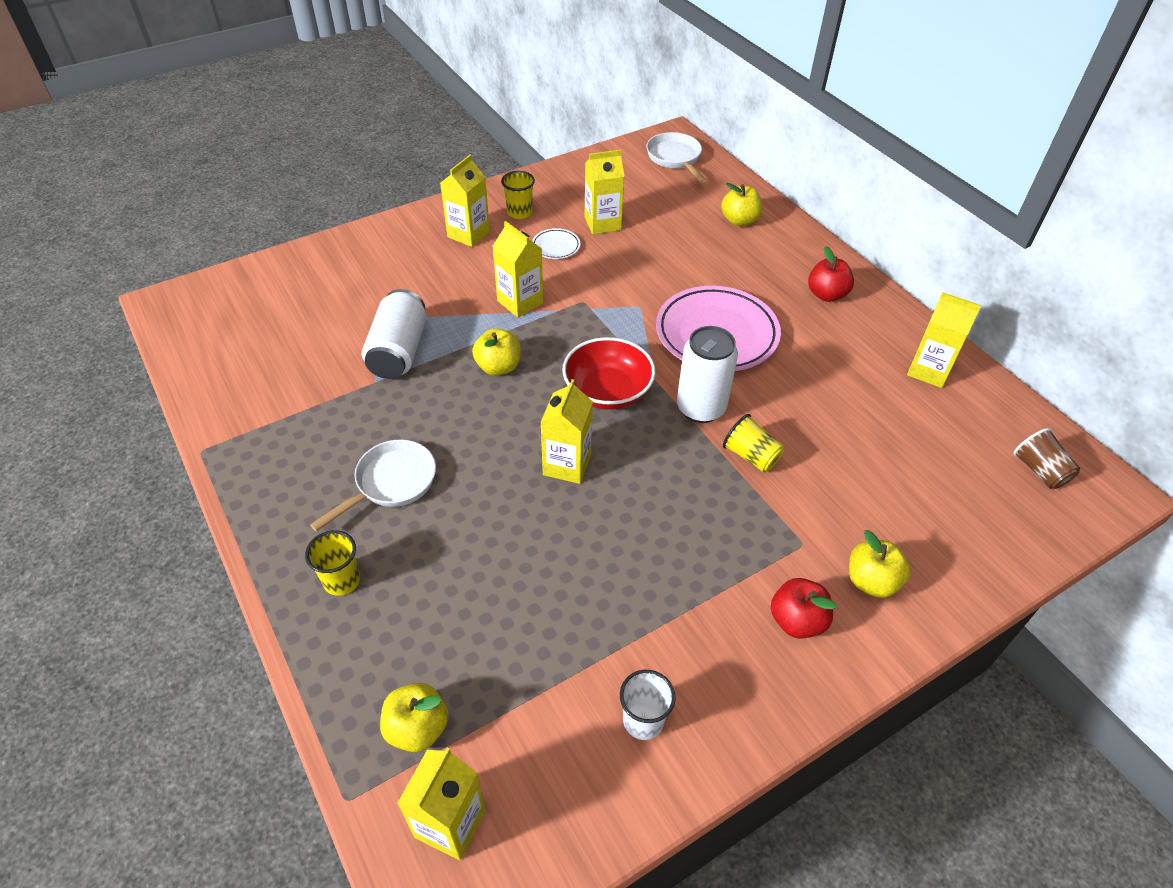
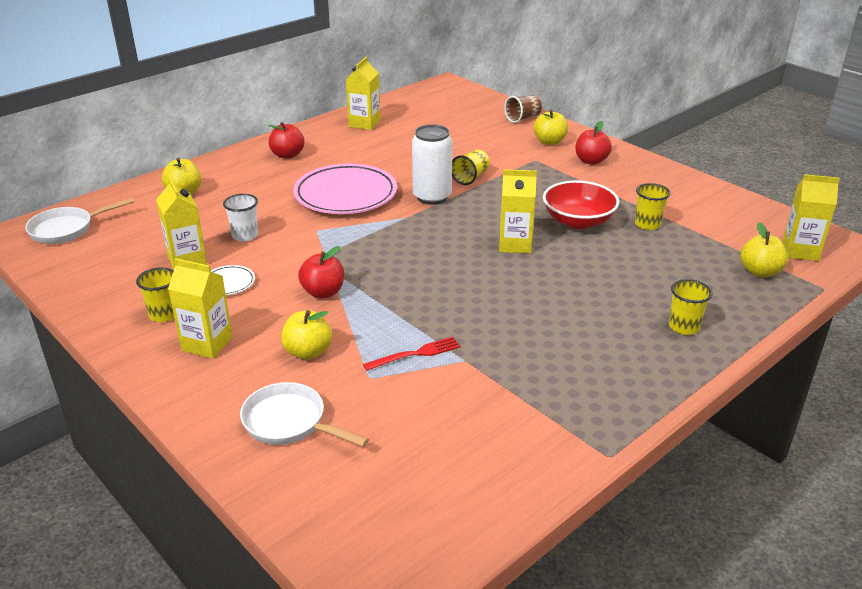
camera: 100 degrees left, 15 degrees down
(391, 483) = (579, 323): white pan -> white pan (289, 423)
(399, 351) = (416, 354): white can -> red fork
(498, 367) = (418, 291): yellow apple -> yellow apple (308, 352)
(520, 302) = (323, 292): yellow carton -> red apple
(581, 629) = (647, 224): none -> yellow cup
(607, 391) = (429, 235): red bowl -> red bowl (578, 221)
(643, 720) = (689, 200): white cup -> white cup (245, 235)
(1039, 471) = (441, 99): brown cup -> brown cup (523, 118)

